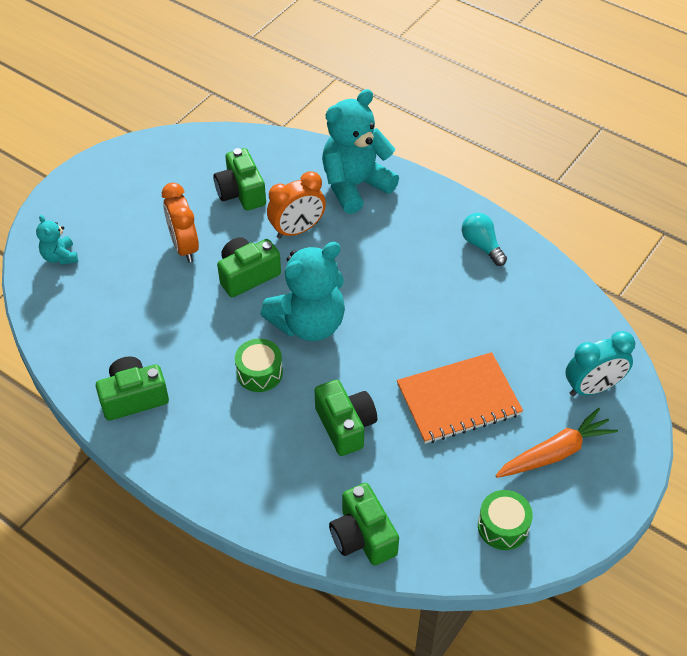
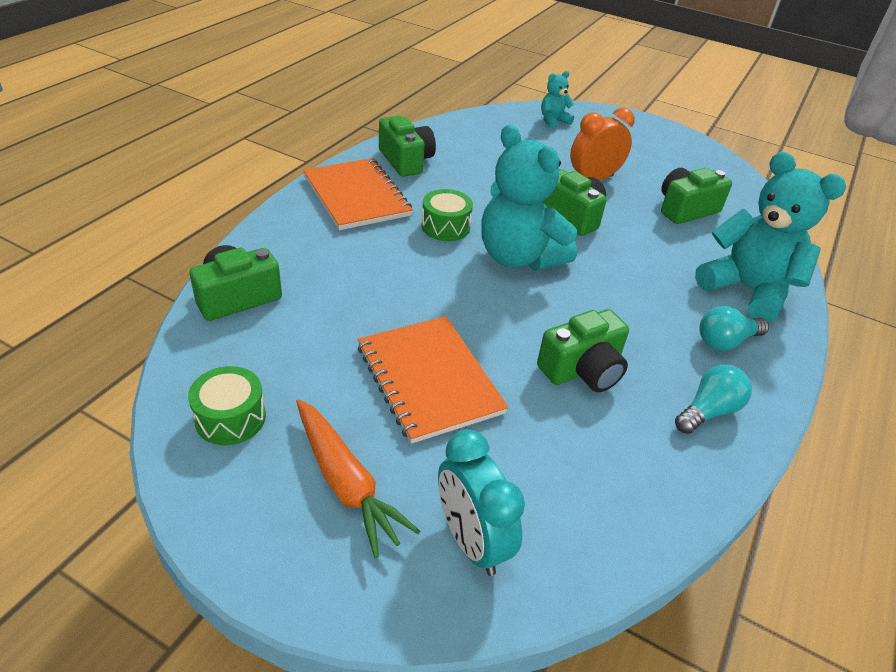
camera: 80 degrees right, 10 degrees down
(201, 443) = (357, 196): none -> orange notebook
(297, 230) = (651, 247): orange clock -> none
(345, 425) = (382, 284): green camera -> green camera (583, 370)
(413, 216) = (725, 341): none -> turquoise light bulb

